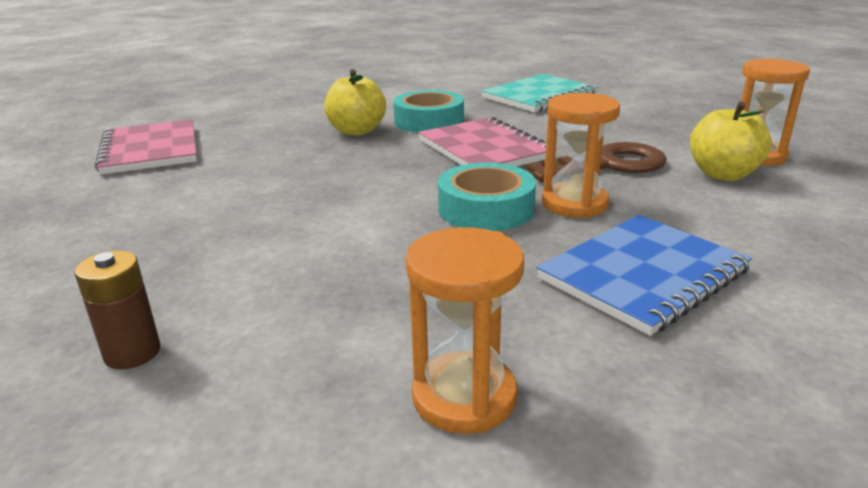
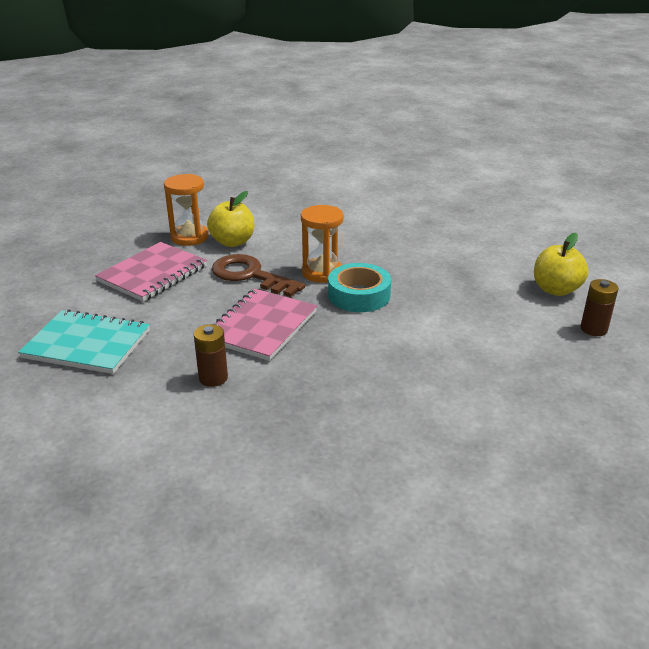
camera: 125 degrees left, 5 degrees up
(150, 150) = (447, 517): pink notebook -> pink notebook (153, 274)
(356, 131) = (274, 407): yellow apple -> yellow apple (556, 290)
(429, 121) = (213, 378): turquoise tape -> brown battery
(464, 397) = (501, 255): orange hourglass -> none
(643, 275) = (378, 243): blue notebook -> none

